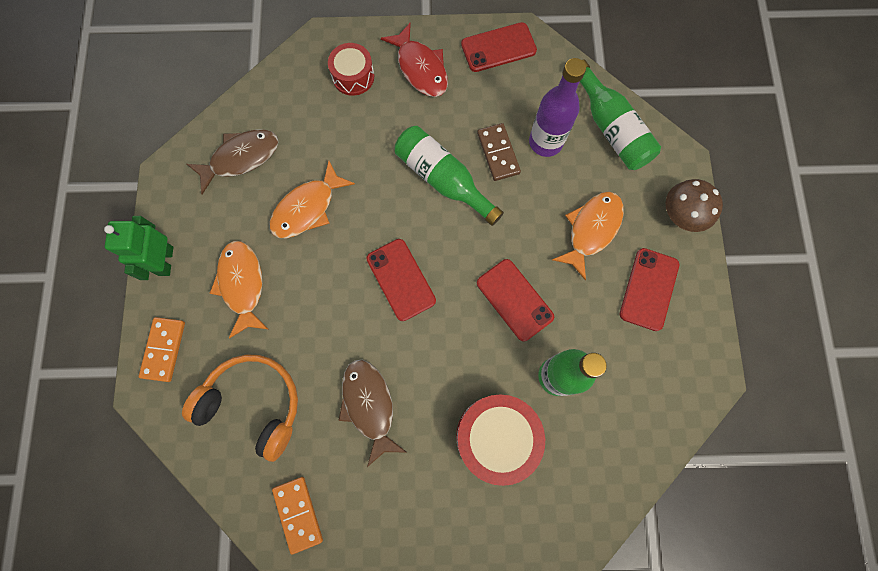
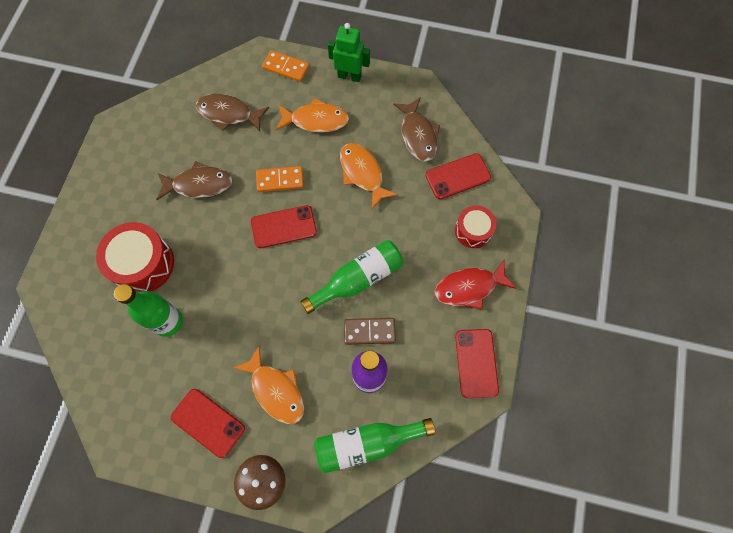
camera: 105 degrees right, 5 degrees down
(254, 404) = (228, 114): orange headphones -> brown fish
(298, 514) = (148, 127): orange domino -> orange domino (280, 180)
(514, 300) = (238, 307): red phone -> red phone (458, 176)

